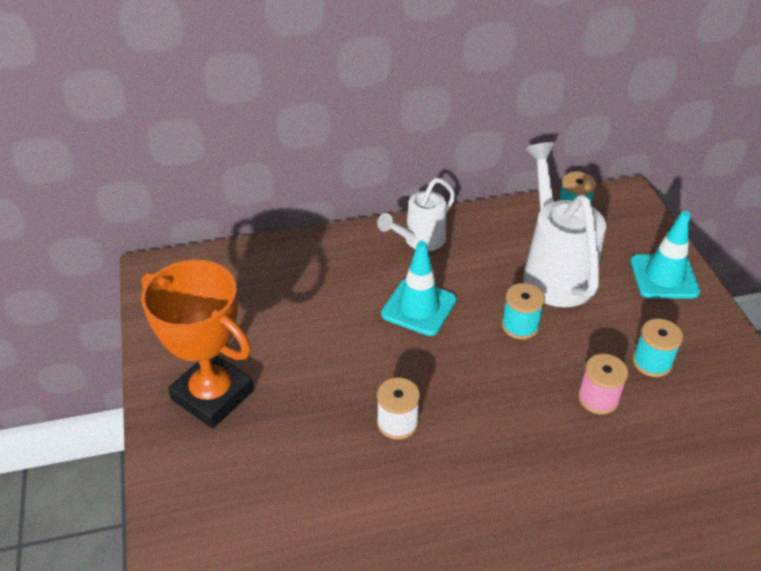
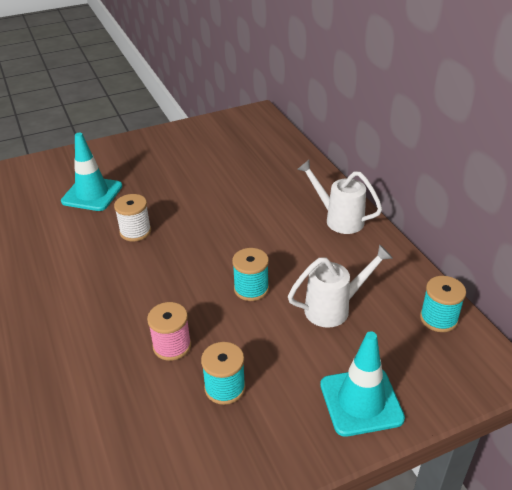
camera: 80 degrees right, 5 degrees down
(212, 395) = (152, 153): orange trophy -> none
(419, 307) = (256, 228): turquoise traffic cone -> turquoise traffic cone (92, 194)
(554, 270) = (334, 308): white watering can -> white watering can, size x0.60

